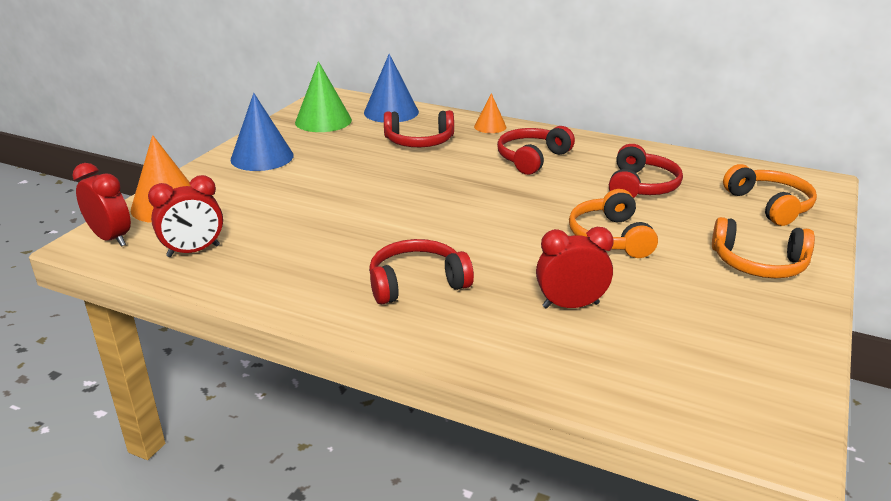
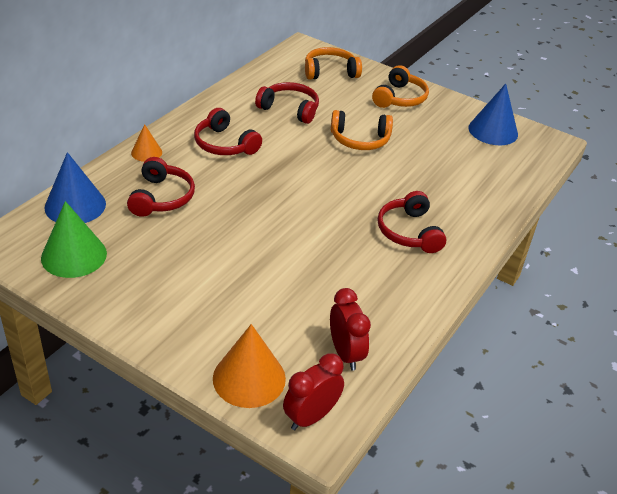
camera: 85 degrees left, 10 degrees up
(262, 157) = (154, 306): blue cone -> blue cone (493, 131)
(570, 305) = (440, 174): red clock -> none

